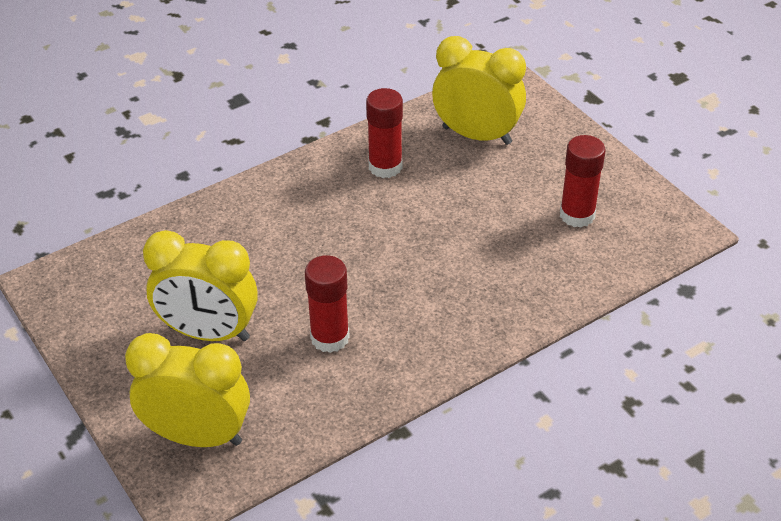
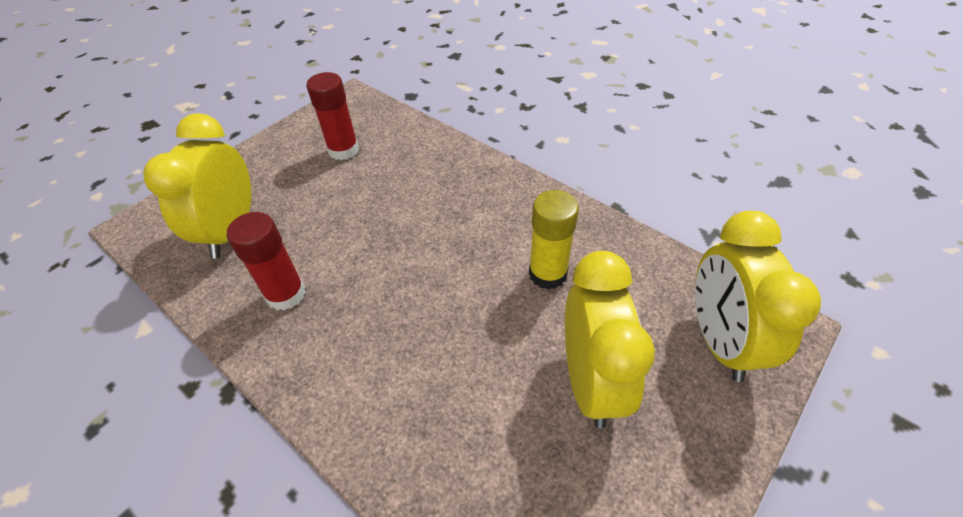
camera: 105 degrees left, 5 degrees up
(330, 338) = (547, 274): red glue stick -> yellow glue stick

